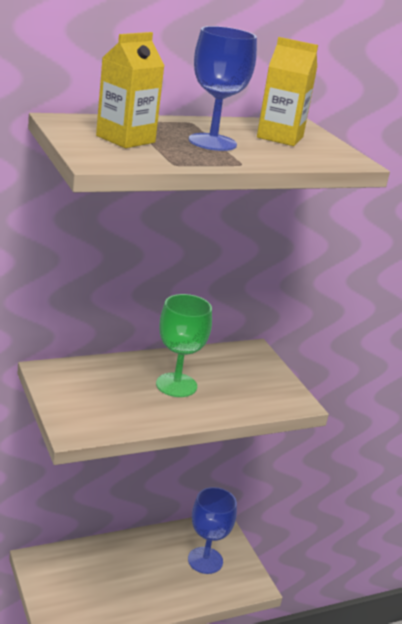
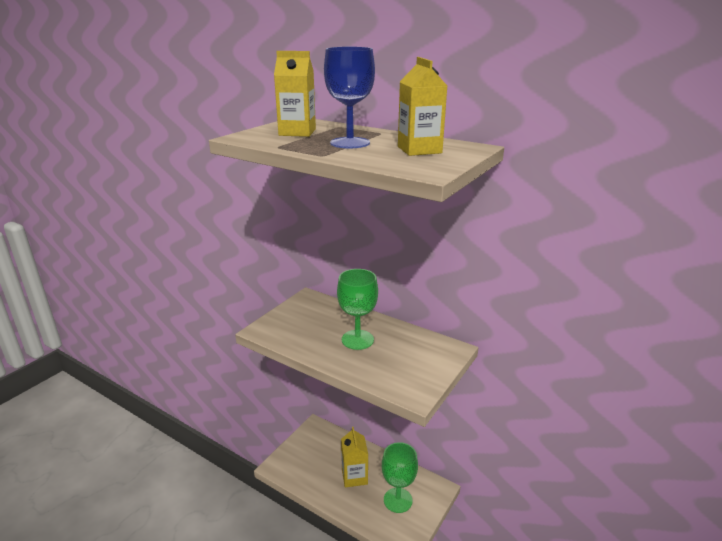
camera: 60 degrees right, 0 degrees up
(144, 572) = (354, 476): none -> yellow carton
(205, 560) = (398, 500): blue goblet -> green goblet

